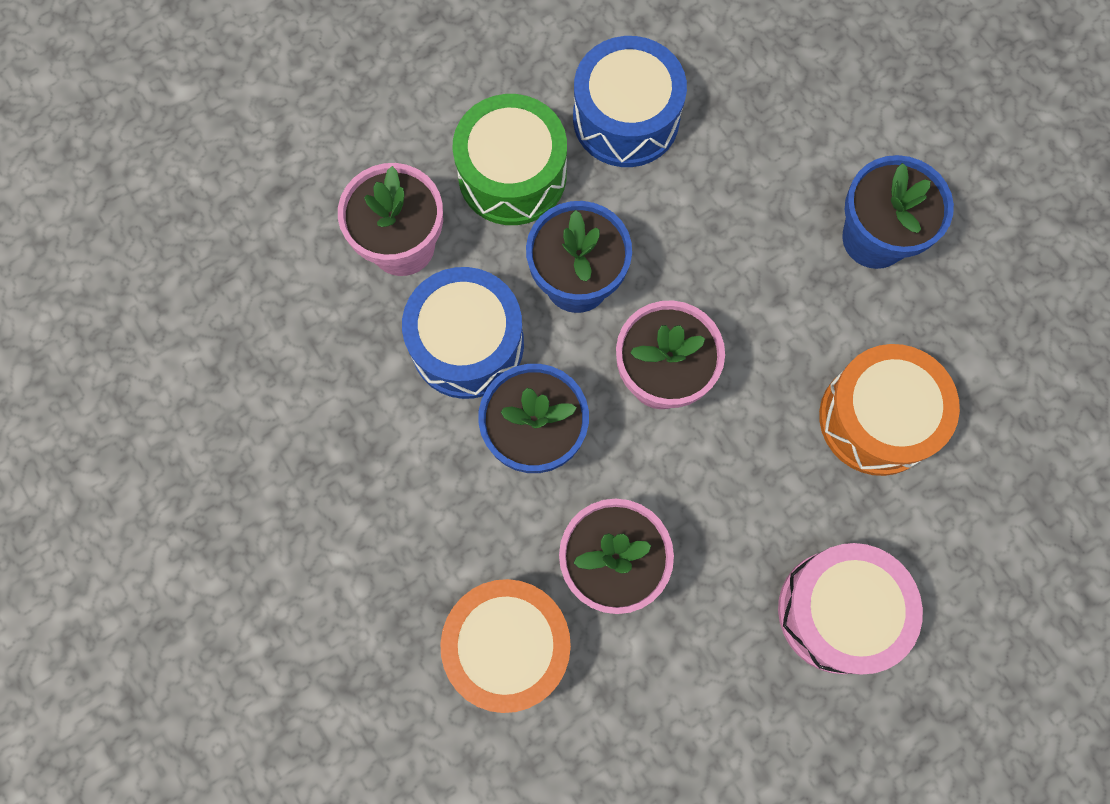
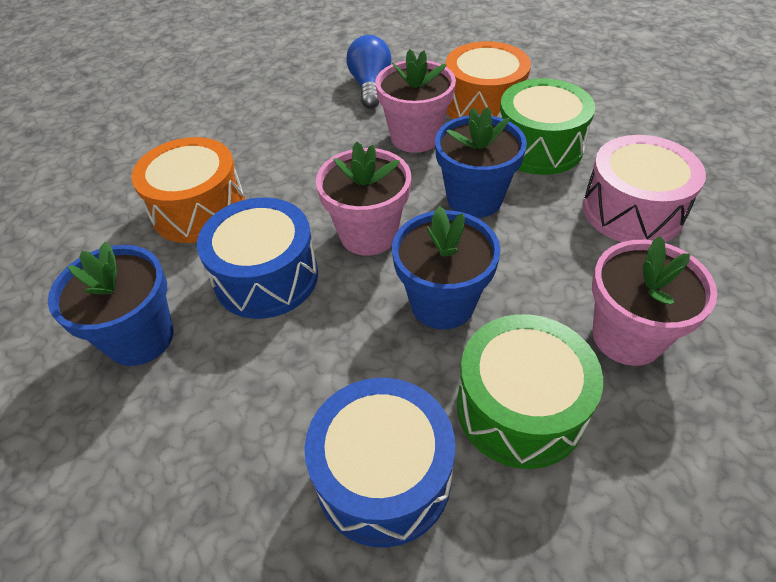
camera: 175 degrees left, 25 degrees down
(441, 540) = (538, 147): none -> green drum
(467, 344) = (542, 257): blue drum -> blue drum (266, 277)
(688, 706) = (370, 86): none -> blue light bulb
(838, 611) = (266, 120): pink drum -> pink drum (632, 210)

